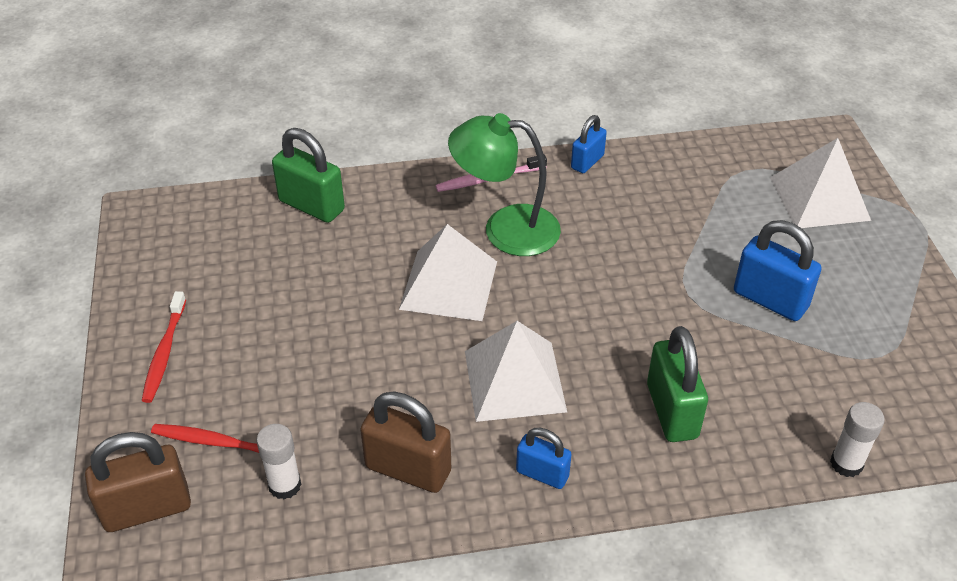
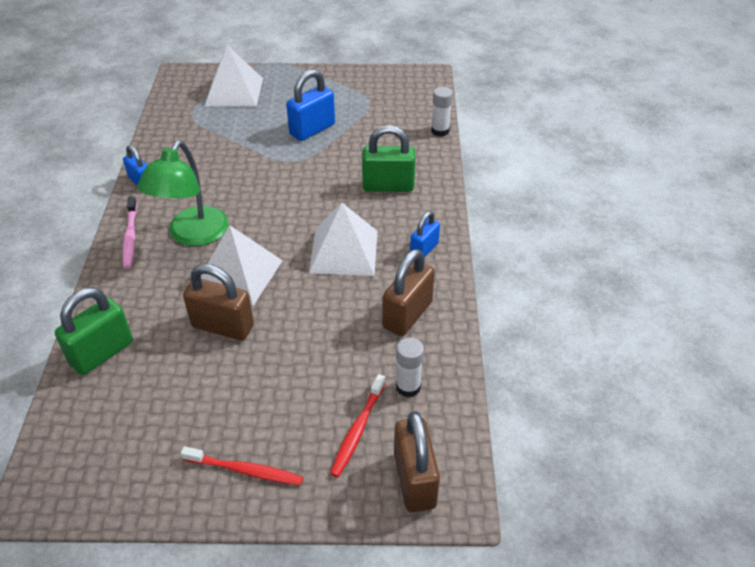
camera: 80 degrees left, 0 degrees up
(361, 290) = (222, 326): none -> brown padlock

